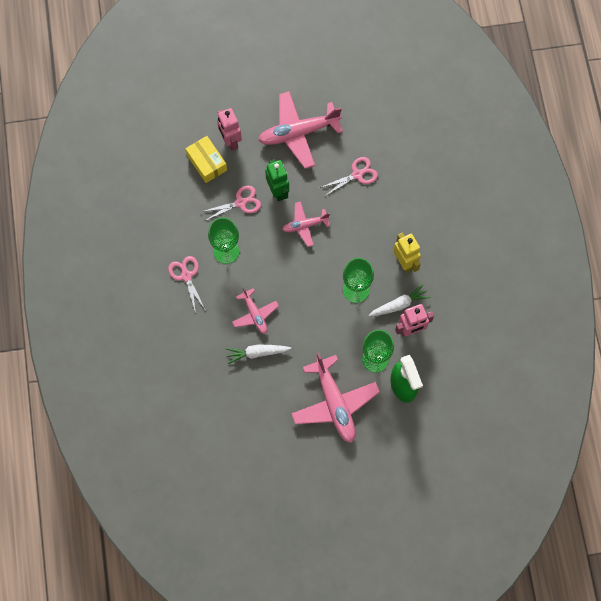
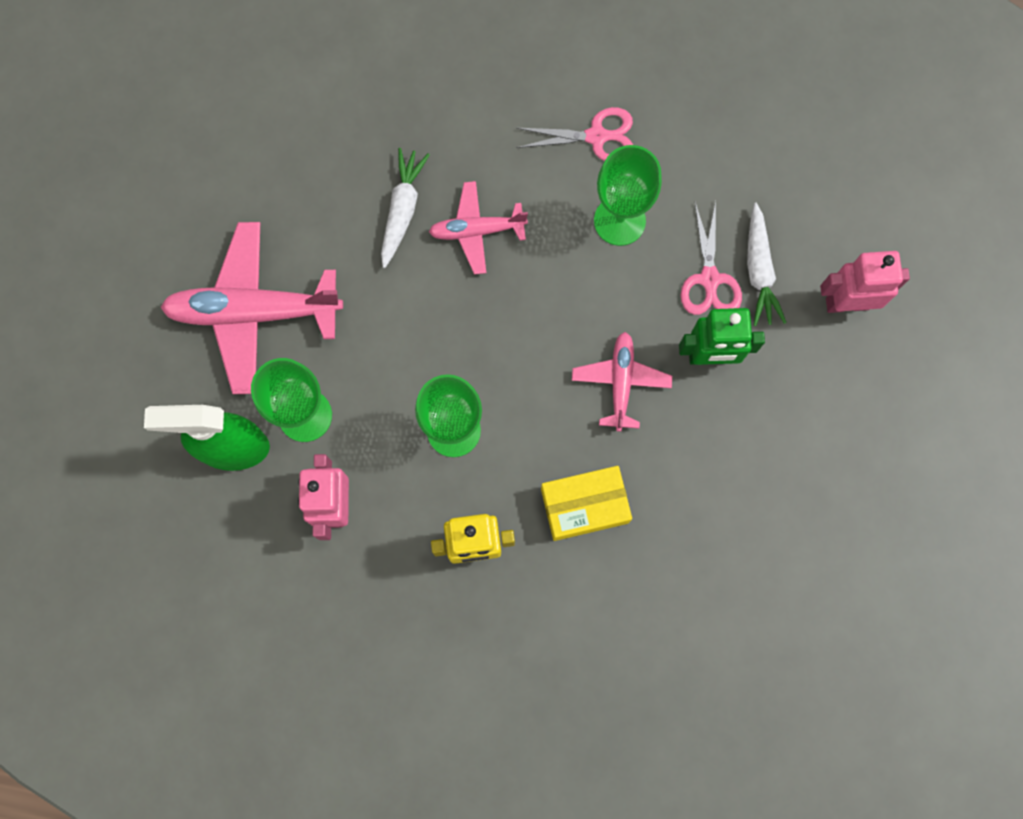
camera: 110 degrees right, 5 degrees up
(207, 162) = (814, 244): yellow box -> yellow box (584, 506)
(298, 133) = (823, 439): pink plane -> none
(357, 174) = (694, 523): pink scissors -> none
(399, 304) = (393, 502): white carrot -> white carrot (759, 271)

